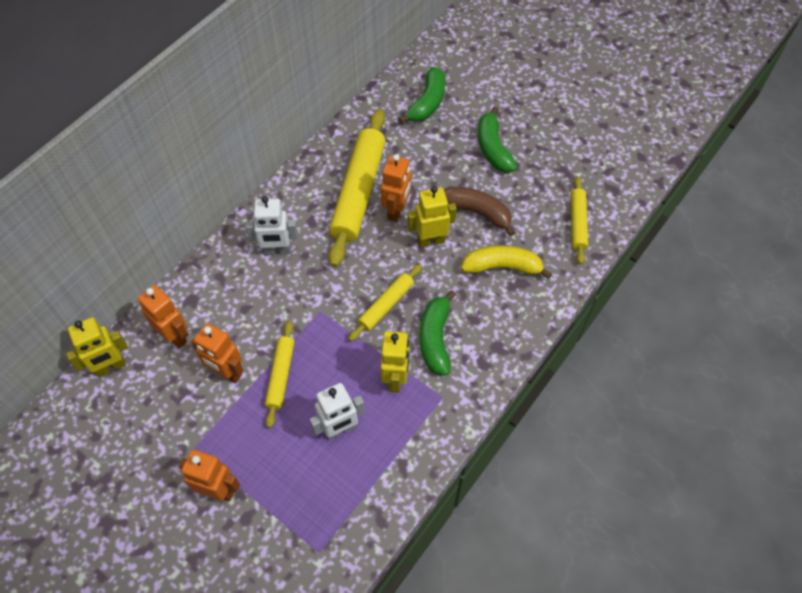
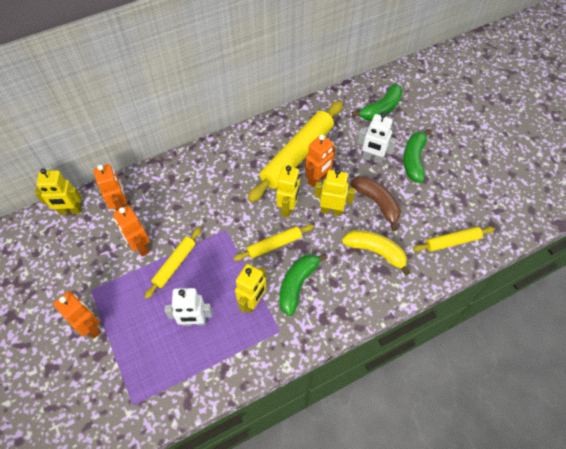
camera: 25 degrees right, 0 degrees up
(277, 251) = (219, 175): white robot -> white robot (372, 158)
(380, 257) = (288, 208): none -> yellow robot
(577, 223) = (452, 241): yellow rolling pin -> yellow rolling pin turned 45 degrees clockwise

